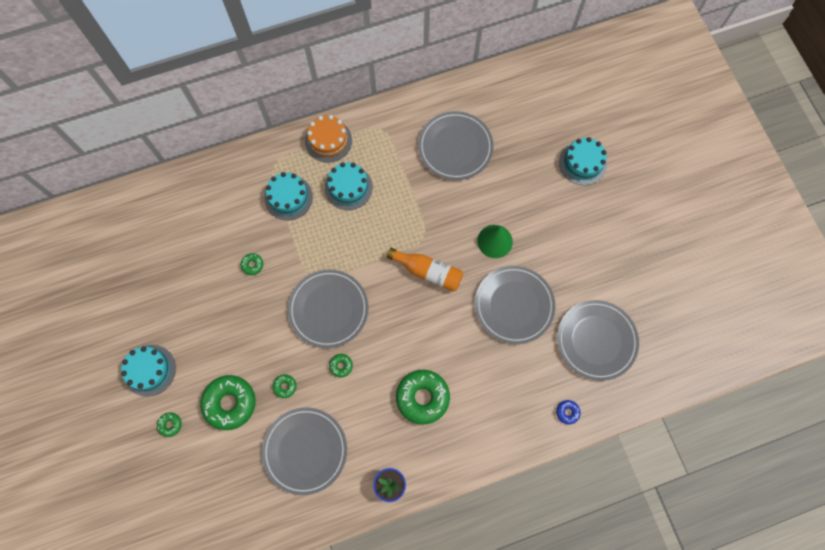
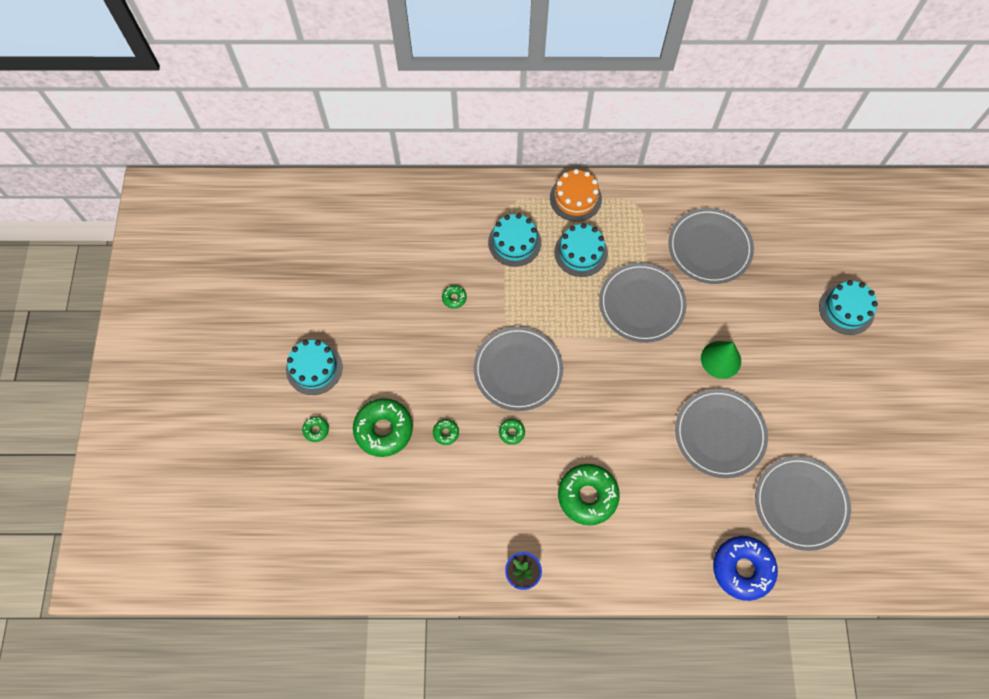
camera: 20 degrees right, 5 degrees down
(305, 450) = (444, 506): grey plate -> grey plate (641, 304)
(428, 272) = (637, 367): orange bottle -> none
(567, 412) = (742, 569): blue donut -> blue donut, size x2.26

